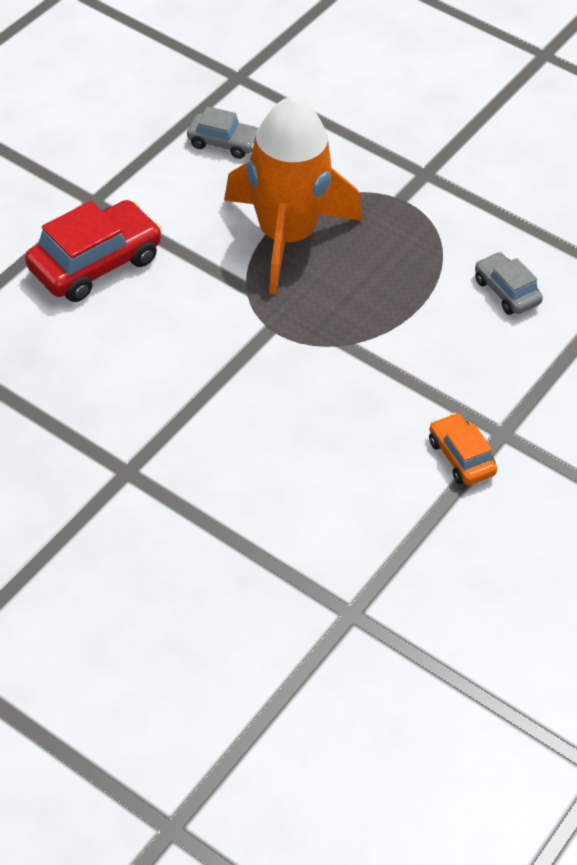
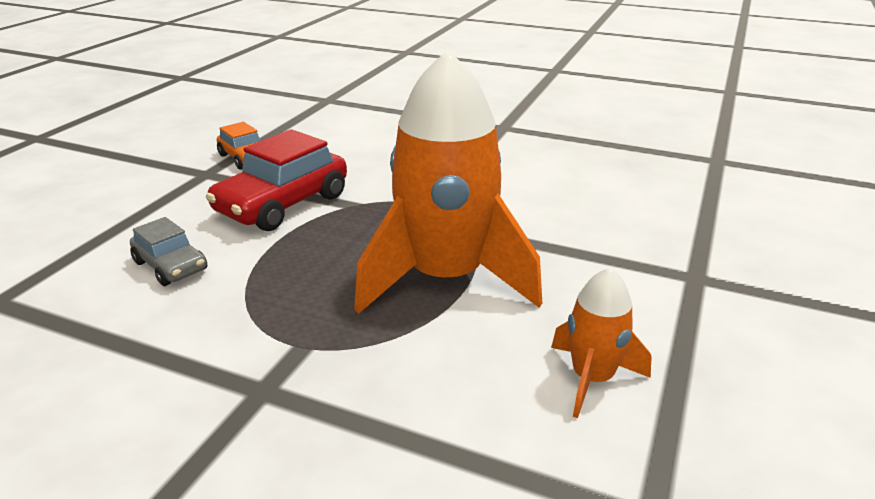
camera: 170 degrees right, 20 degrees down
(95, 263) = (635, 225): red car -> red car (282, 204)
(223, 143) = (592, 378): grey car -> orange rocket

